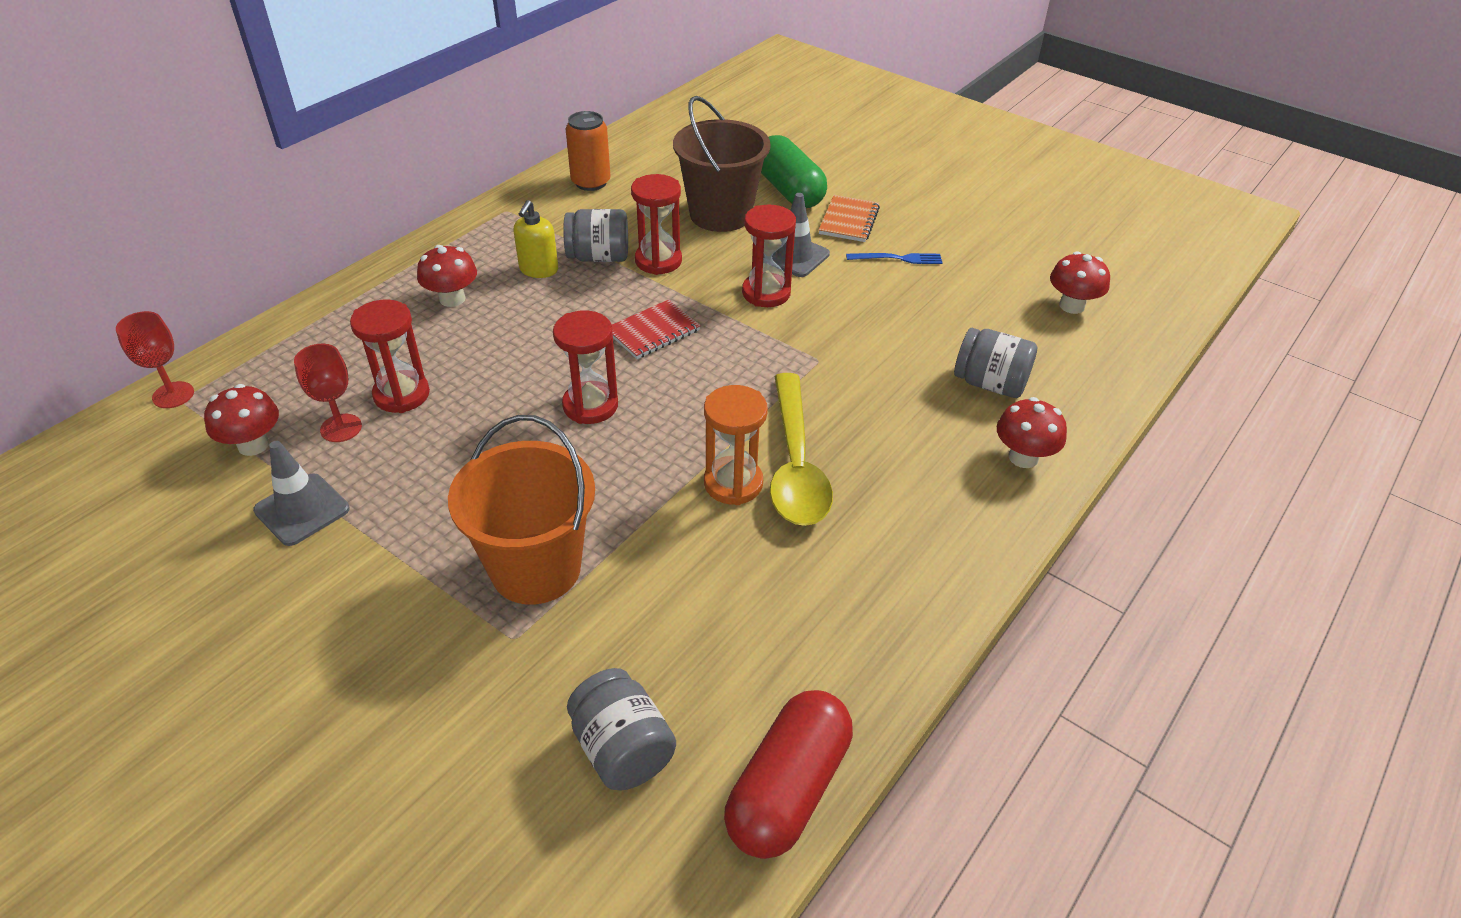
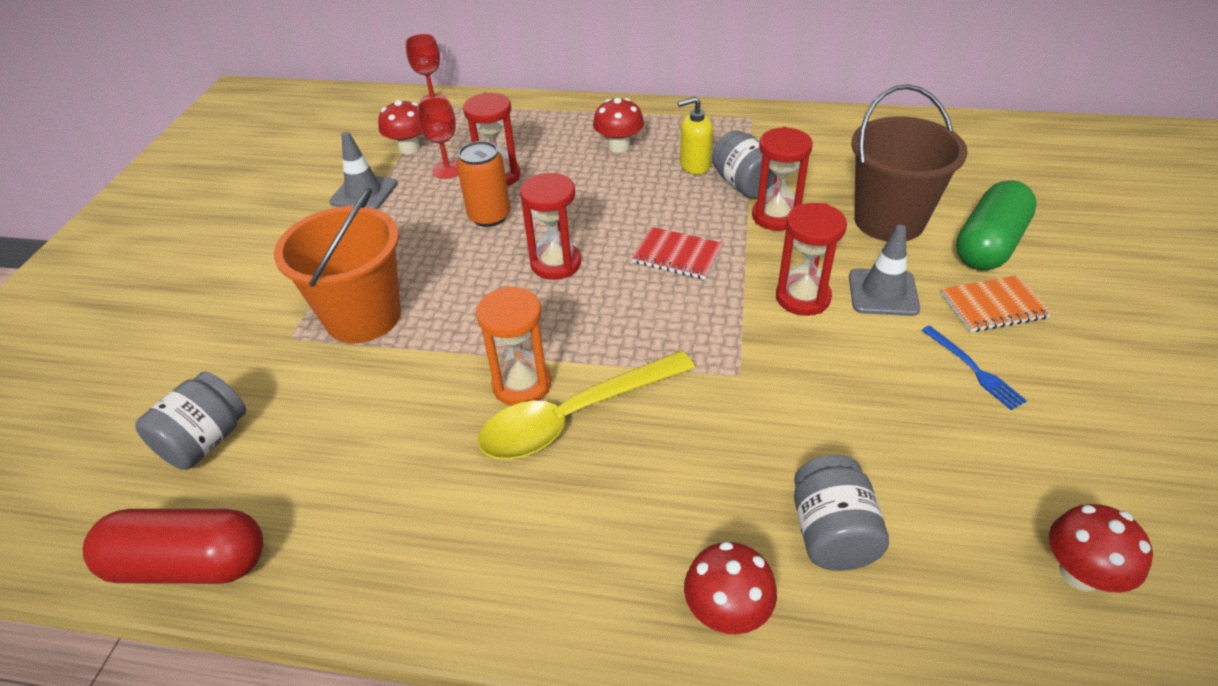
camera: 65 degrees right, 0 degrees up
(591, 182) = (840, 136): orange can -> orange can (489, 216)

